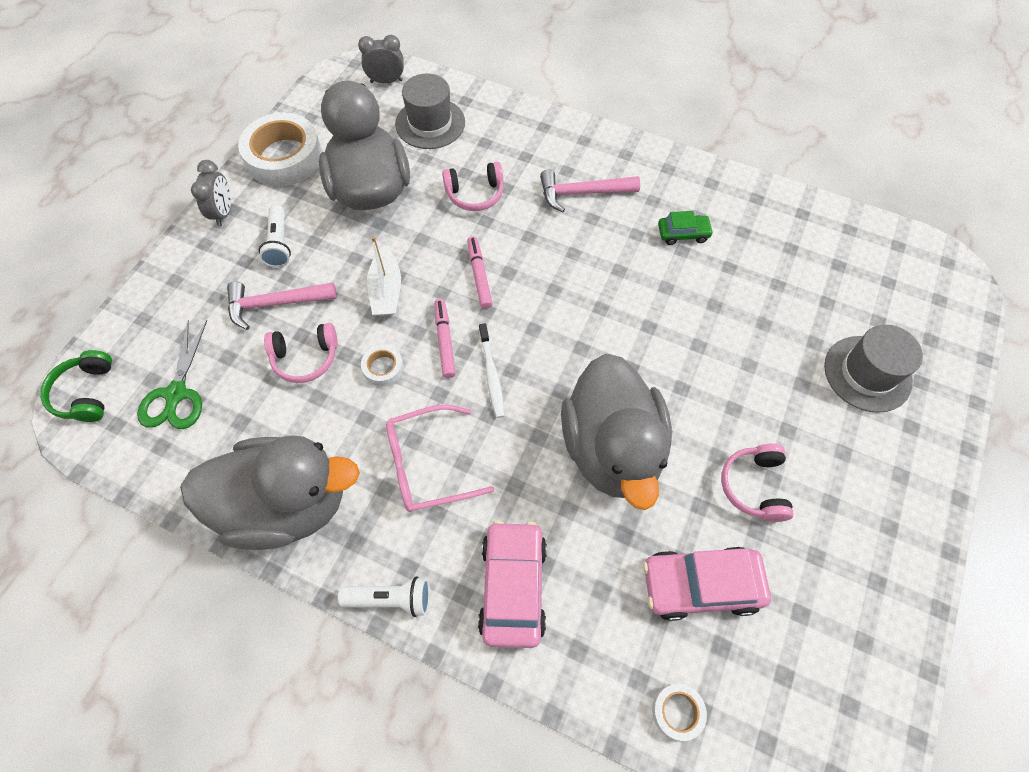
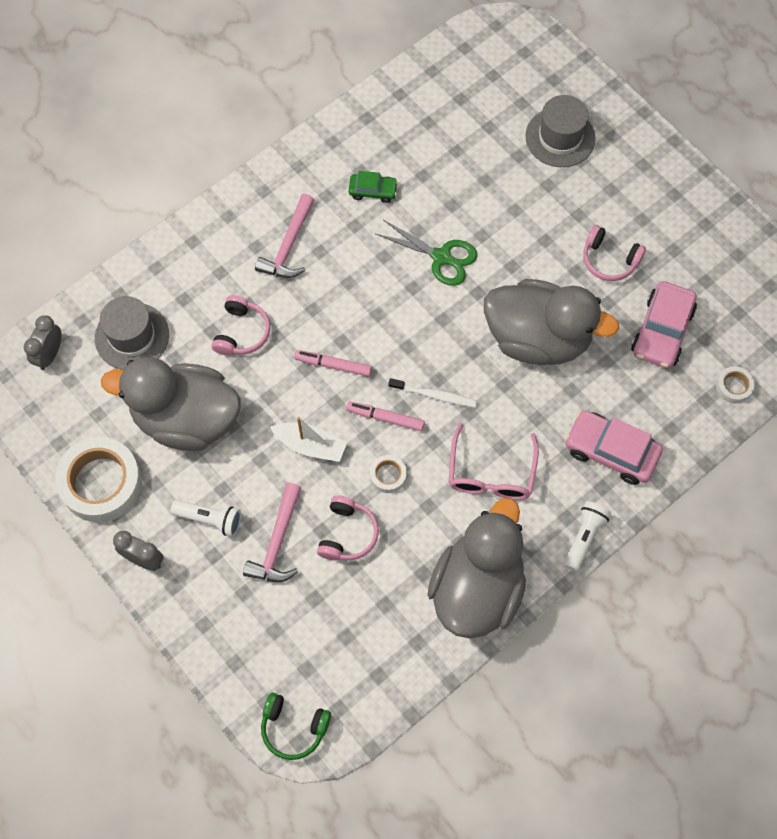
camera: 65 degrees left, 5 degrees up
(176, 395) = (333, 651): green scissors -> green scissors (442, 257)
(683, 233) = (373, 191): green car -> green car turned 75 degrees clockwise

